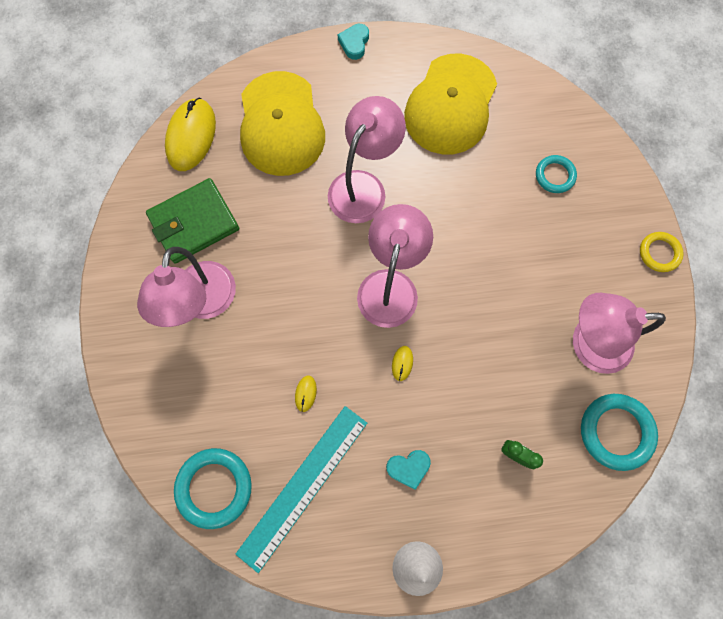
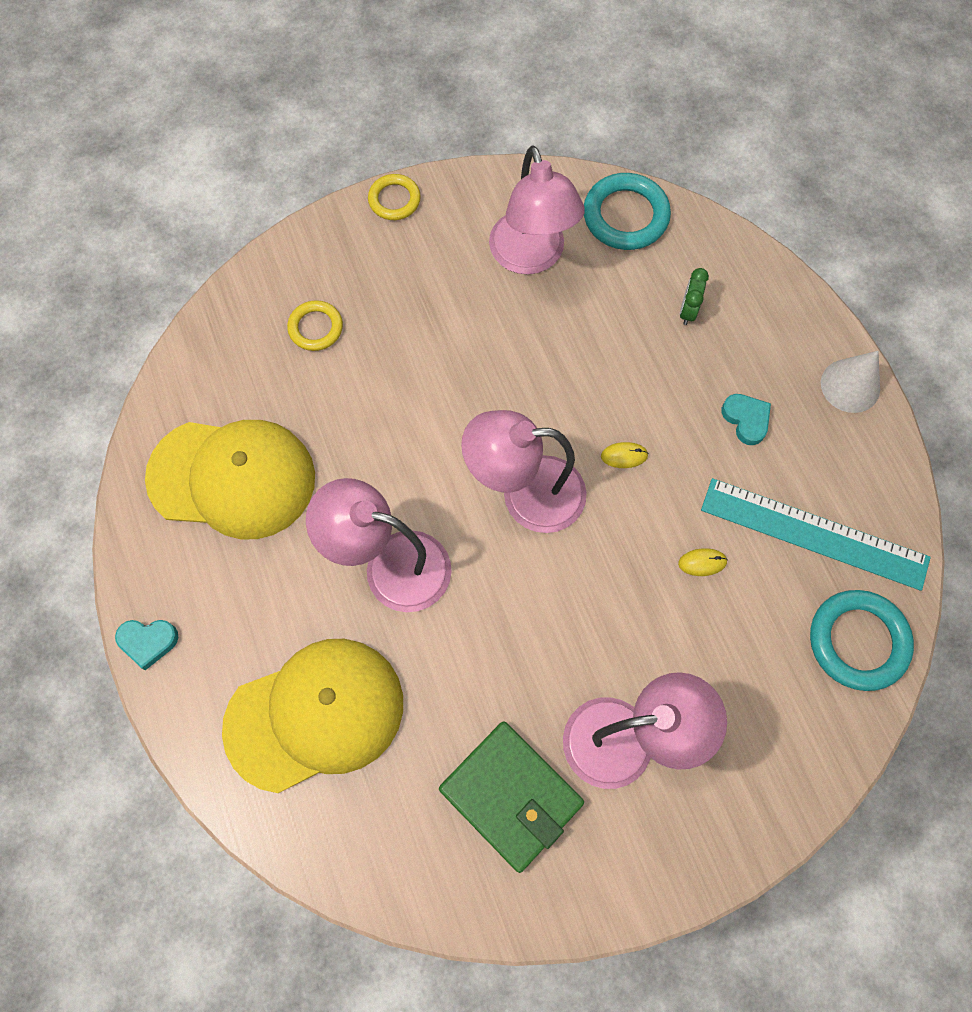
camera: 105 degrees left, 5 degrees down
(191, 136) = (367, 853): yellow mouse -> none
(554, 175) = (315, 328): turquoise ring -> yellow ring

